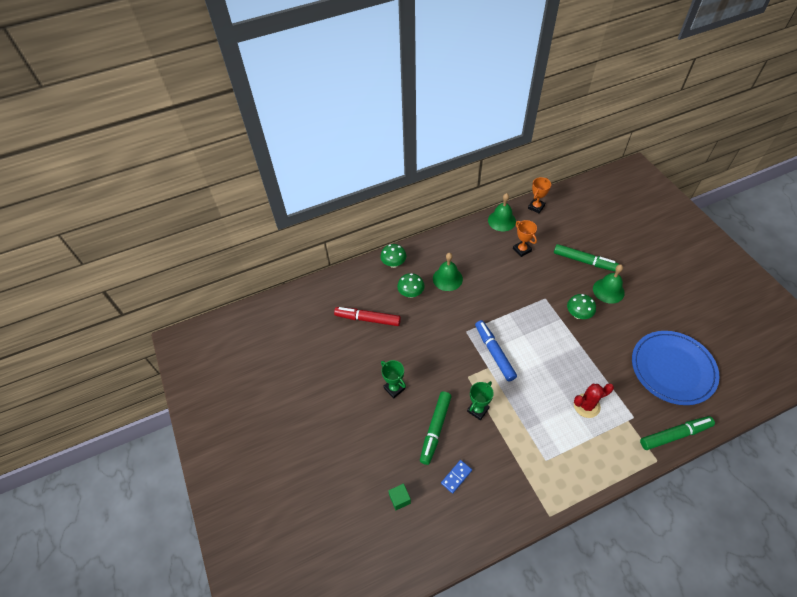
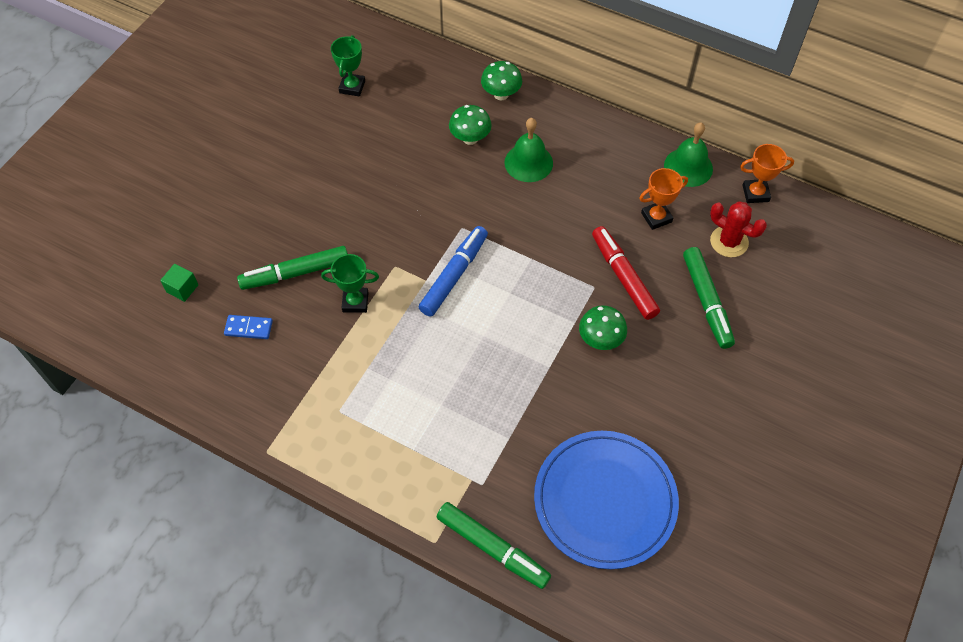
camera: 50 degrees right, 5 degrees up
(367, 319) = (394, 119): red marker -> red marker (623, 277)
(394, 388) = (318, 202): green trophy -> green trophy (352, 87)
(522, 250) = (656, 217): orange trophy -> orange trophy turned 45 degrees clockwise
(586, 405) = (456, 419): red cactus -> red cactus (729, 242)
(608, 290) = (678, 357): green bell -> none

